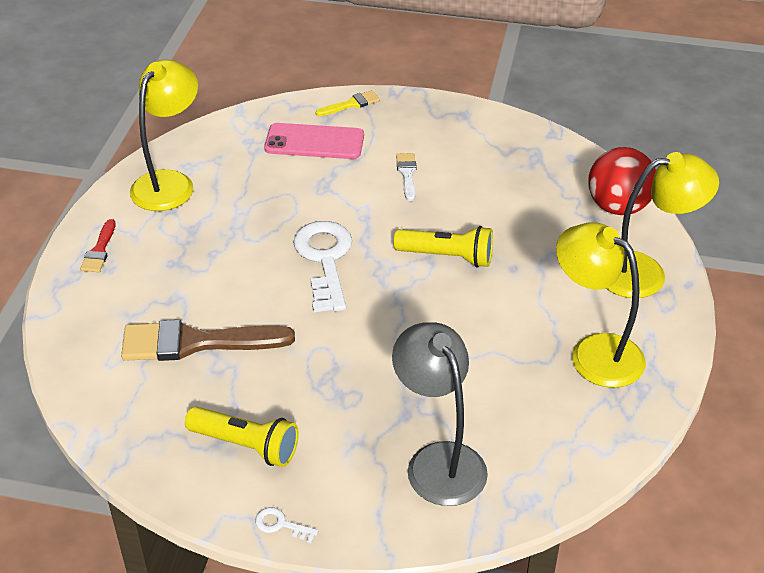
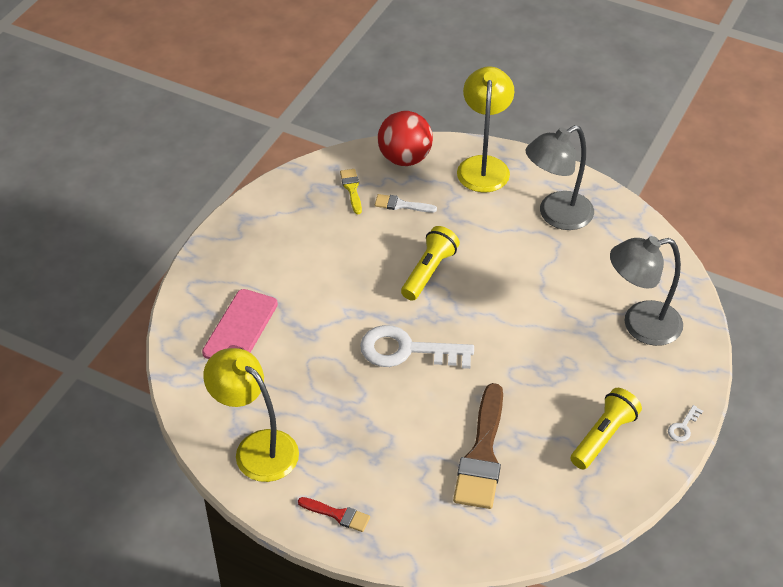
camera: 75 degrees left, 5 degrees up
(351, 104) = (194, 291): yellow brush -> yellow brush (352, 189)
(407, 174) = (314, 273): white brush -> white brush (401, 205)
(594, 352) = (556, 216): yellow lamp -> grey lamp

